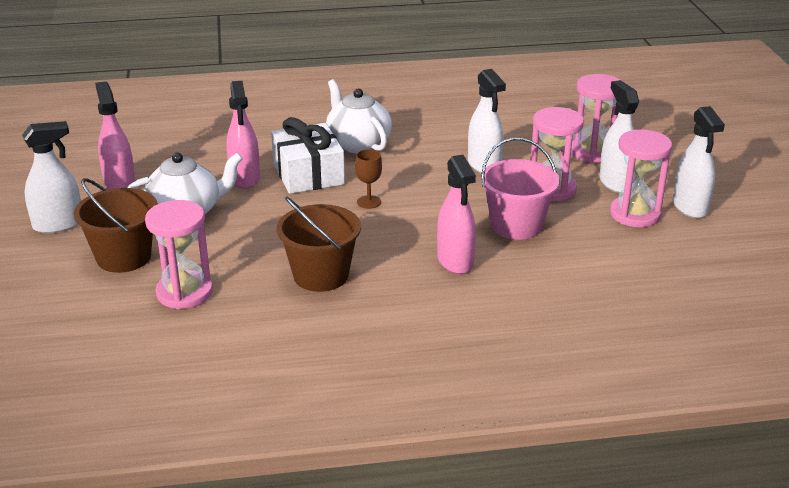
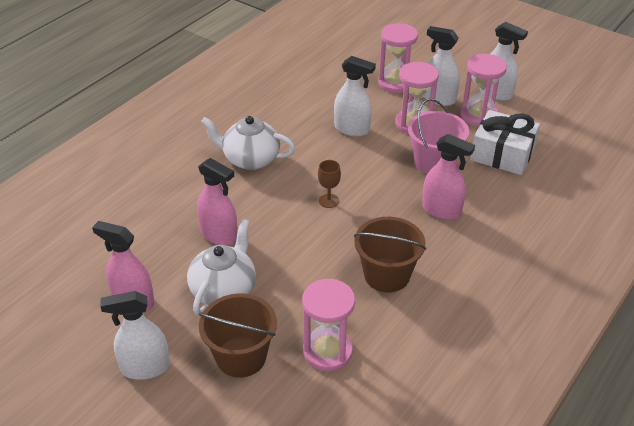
camera: 45 degrees left, 10 degrees up
(58, 224) = (145, 368): white spray bottle -> white spray bottle turned 120 degrees counterclockwise
(308, 174) = (256, 204): white gift -> white gift (502, 154)

